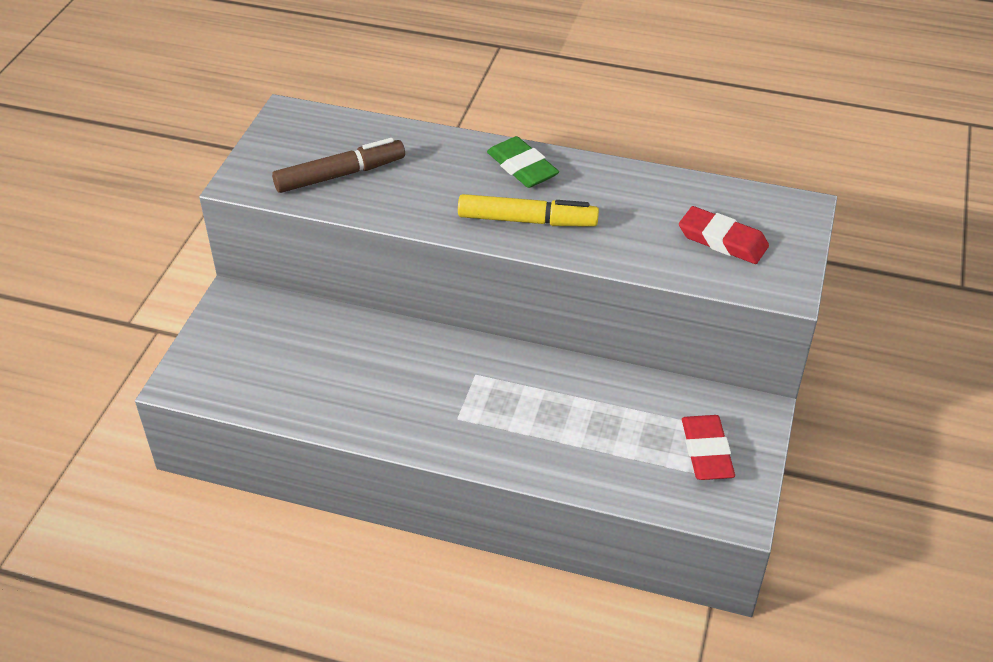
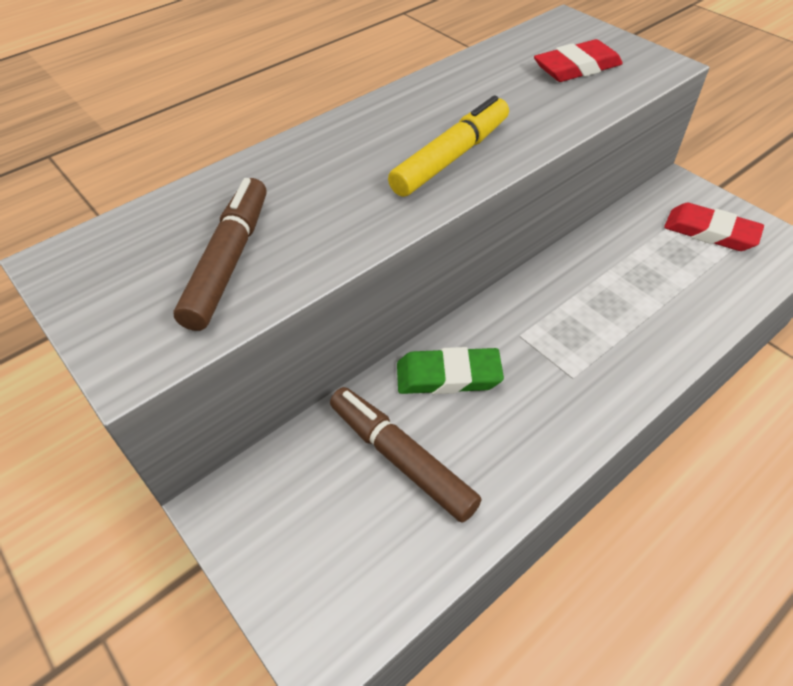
camera: 55 degrees left, 5 degrees up
(321, 359) = (401, 458): none -> brown marker
(522, 167) = (366, 129): green eraser -> green eraser (448, 376)

